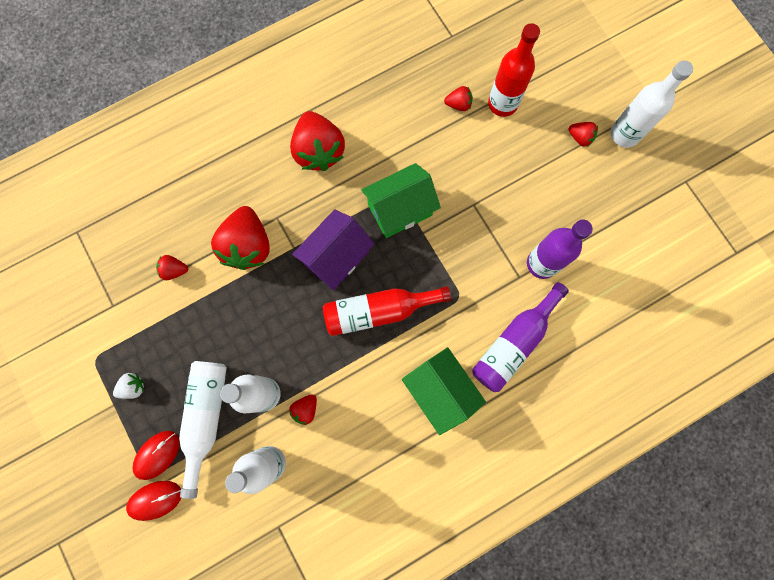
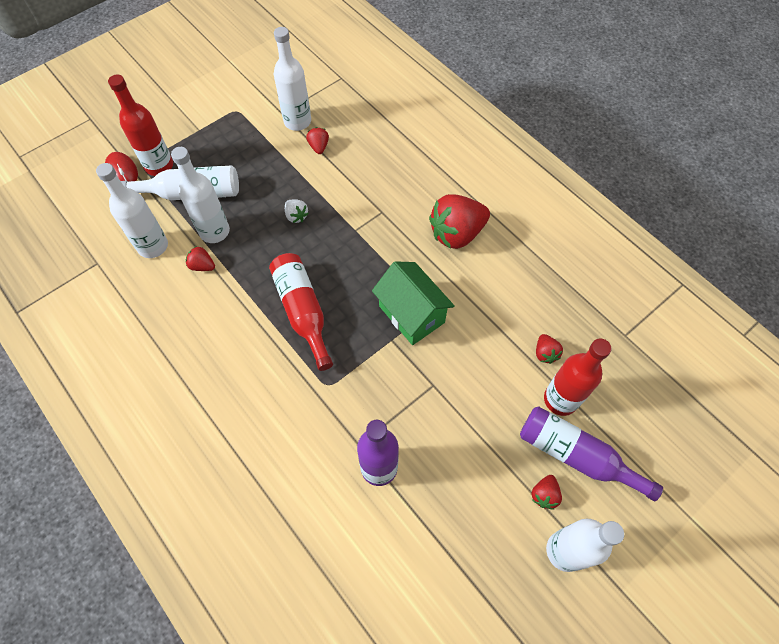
camera: 80 degrees right, 15 degrees down
(131, 289) = (297, 121): none -> white bottle
(133, 387) = (214, 139): white strawberry -> white strawberry (296, 216)
(157, 454) = (159, 166): red mouse -> red bottle
(248, 246) = (350, 195): red strawberry -> none
(336, 257) = (351, 266): purple house -> none
(440, 391) = (227, 380): green house -> none
(514, 343) = (284, 448): purple bottle -> purple bottle (576, 455)

